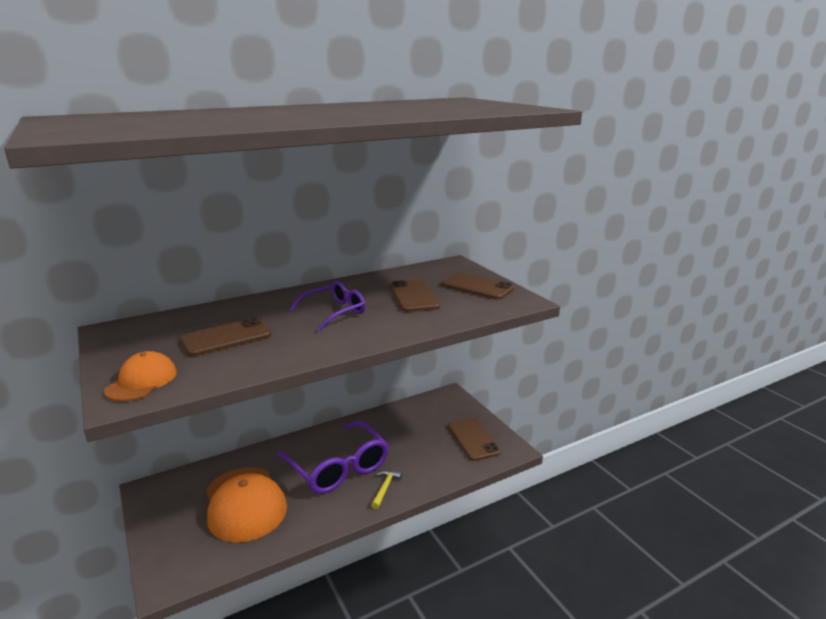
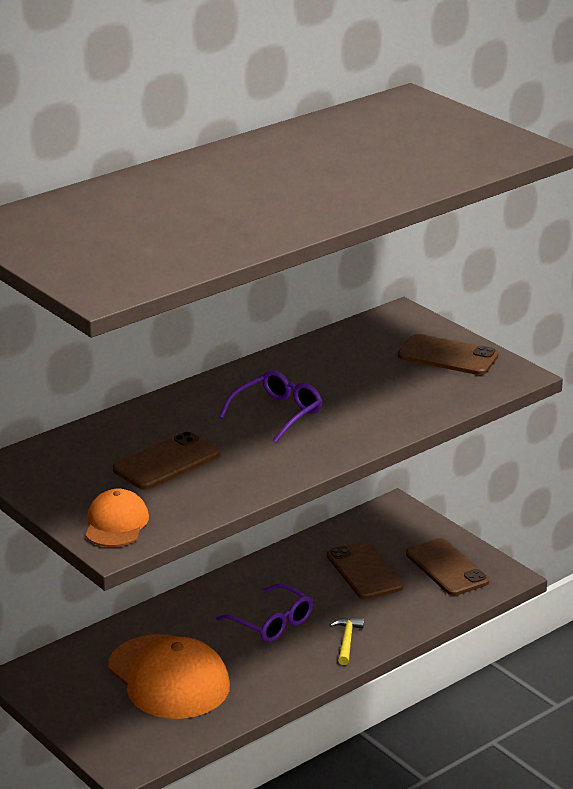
camera: 10 degrees left, 5 degrees up
(338, 467) = (272, 623): purple glasses -> purple glasses, size x0.60
(413, 296) = (368, 379): brown phone -> brown phone (364, 571)

